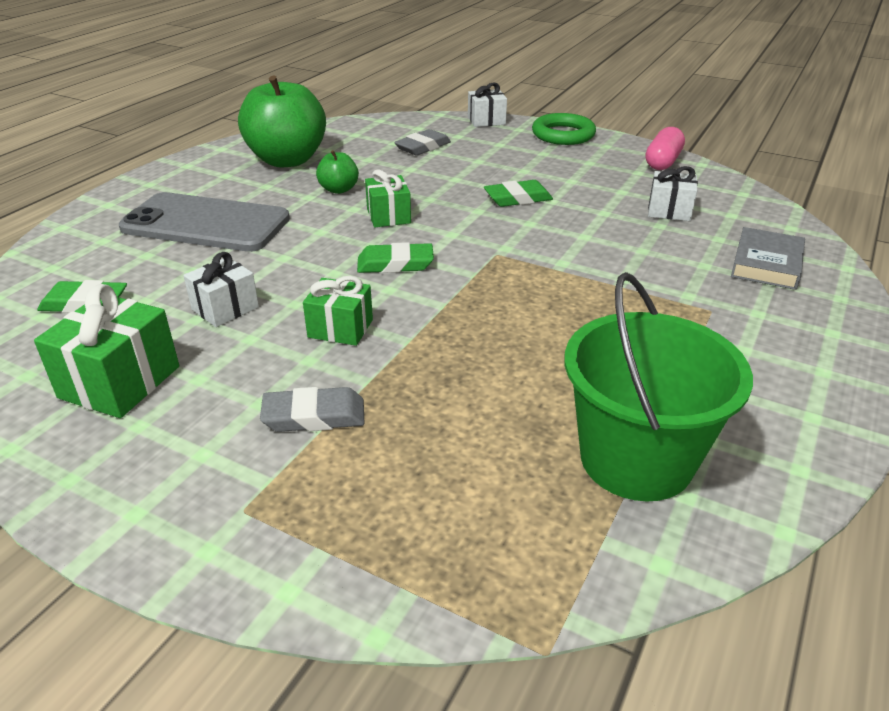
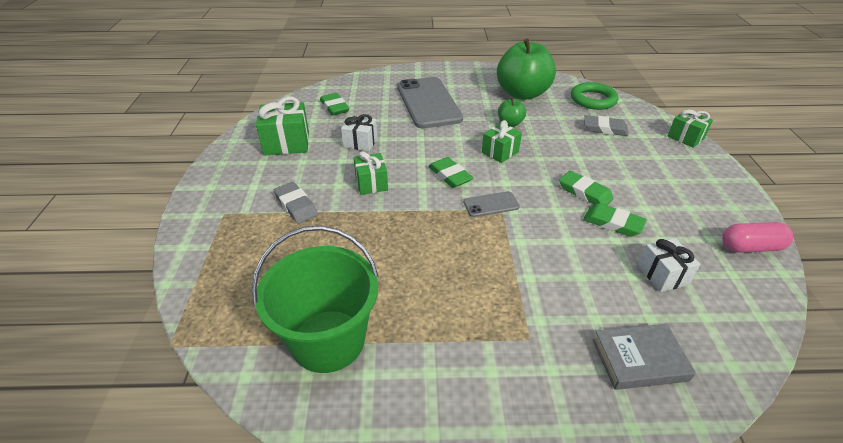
camera: 60 degrees right, 5 degrees up
(482, 257) = (491, 204): none -> grey phone
(486, 121) = (685, 137): white gift -> green gift
(563, 135) = (719, 179): green ring -> green ring (593, 99)
(579, 204) = (613, 223): none -> green eraser

